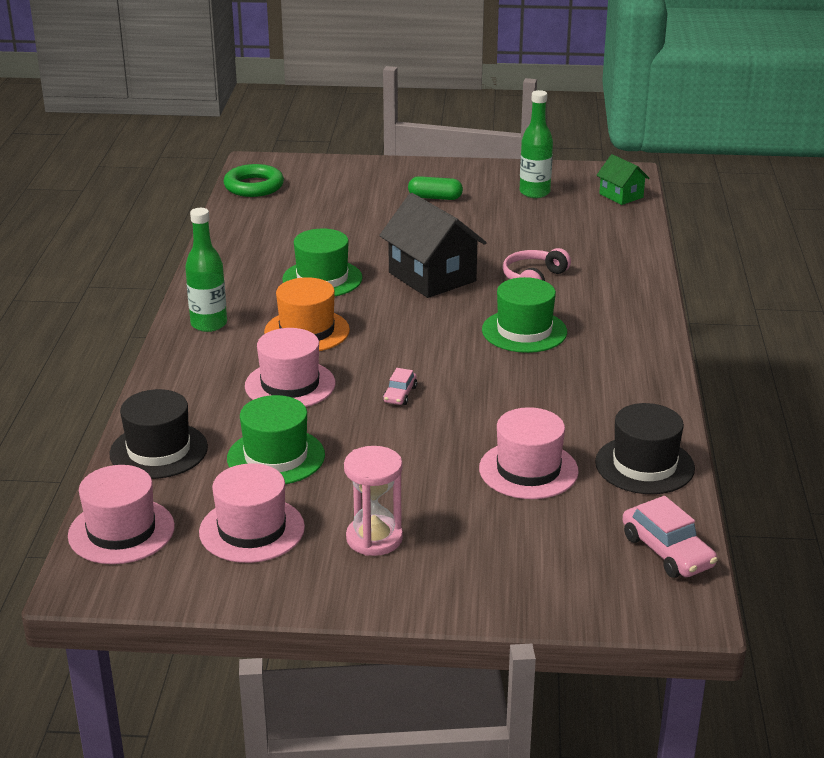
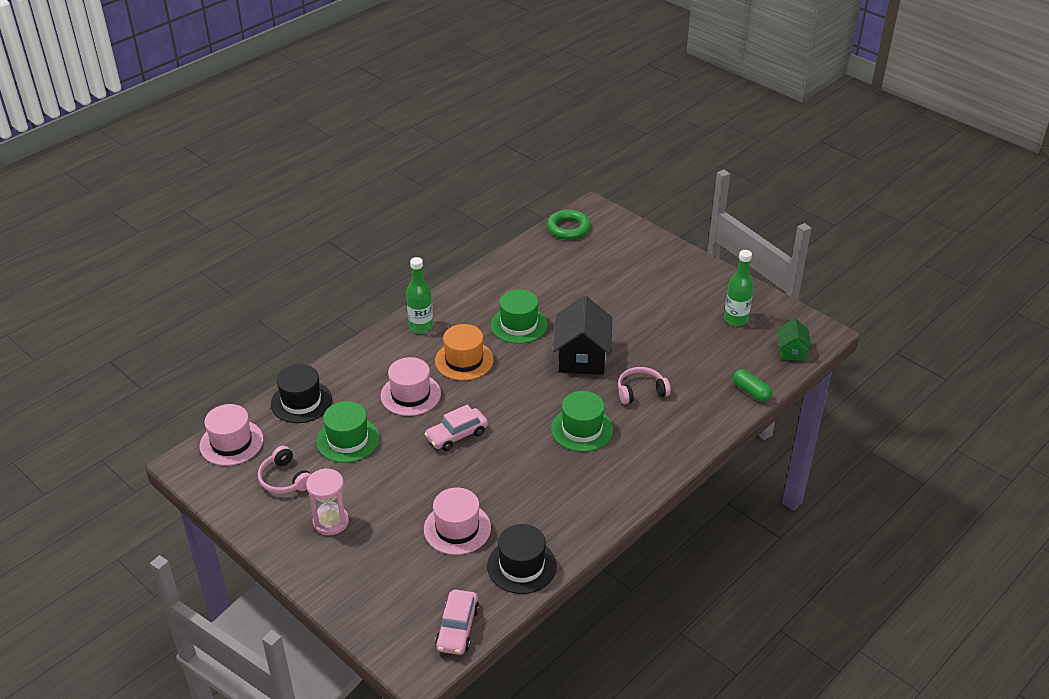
camera: 40 degrees right, 10 degrees up
(252, 530) = (285, 479): pink hat -> pink headphones
(400, 394) = (457, 435): pink car -> pink car, size x1.74
(435, 198) = (665, 292): green capsule -> green capsule (751, 391)

